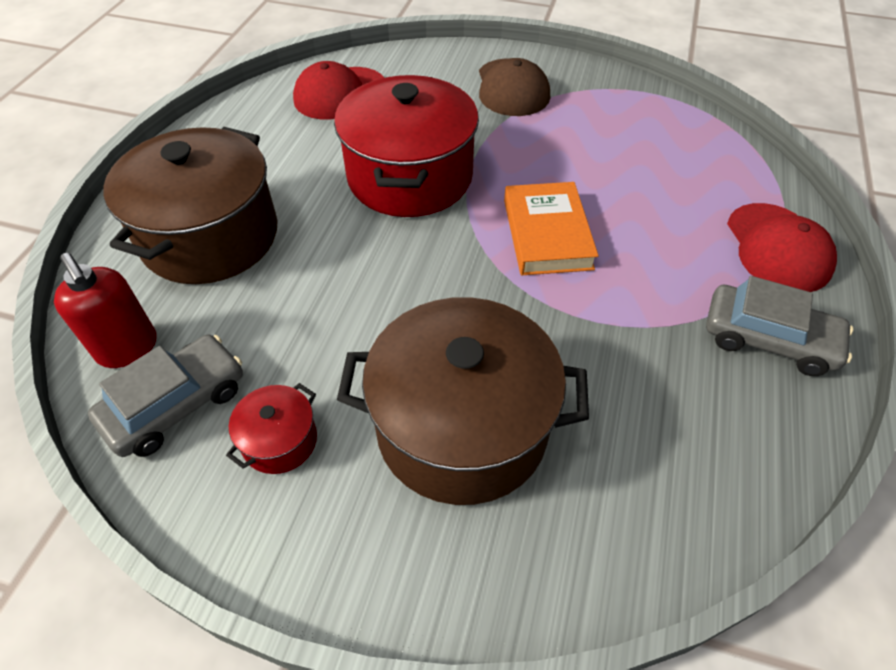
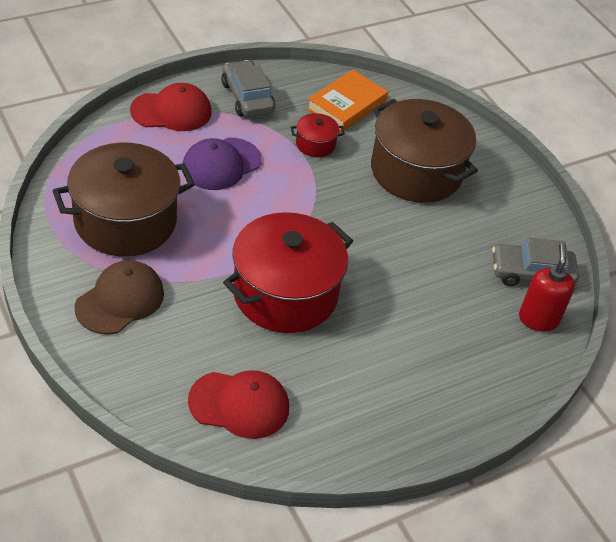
camera: 140 degrees left, 5 degrees down
(210, 236) = (445, 353): brown pot -> brown pot (125, 221)
(280, 441) = (496, 224): red pot -> red pot (315, 144)
(547, 234) = (263, 202): orange book -> orange book (346, 105)
(641, 237) = (221, 164): none -> purple cap
(778, 248) = (171, 111): red cap -> red cap turned 45 degrees clockwise

